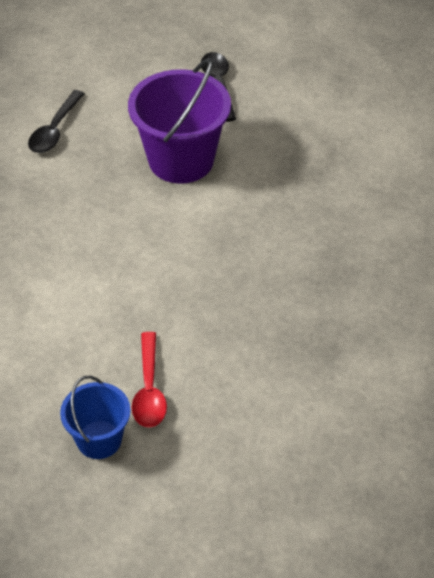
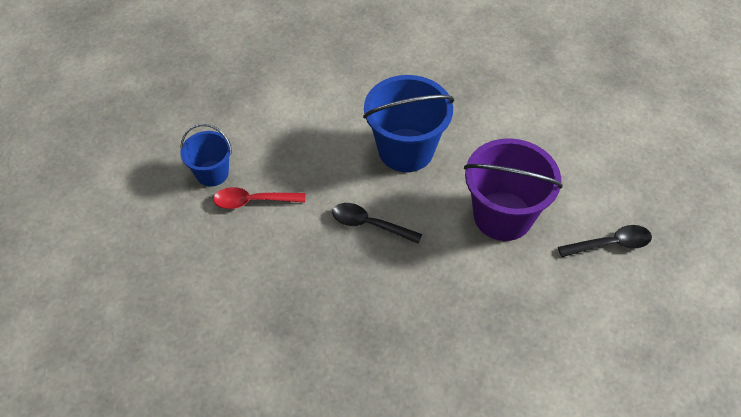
camera: 90 degrees right, 5 degrees up
(55, 130) = (527, 127): black spoon -> black spoon (369, 224)
(79, 238) = (406, 150): none -> blue bucket

